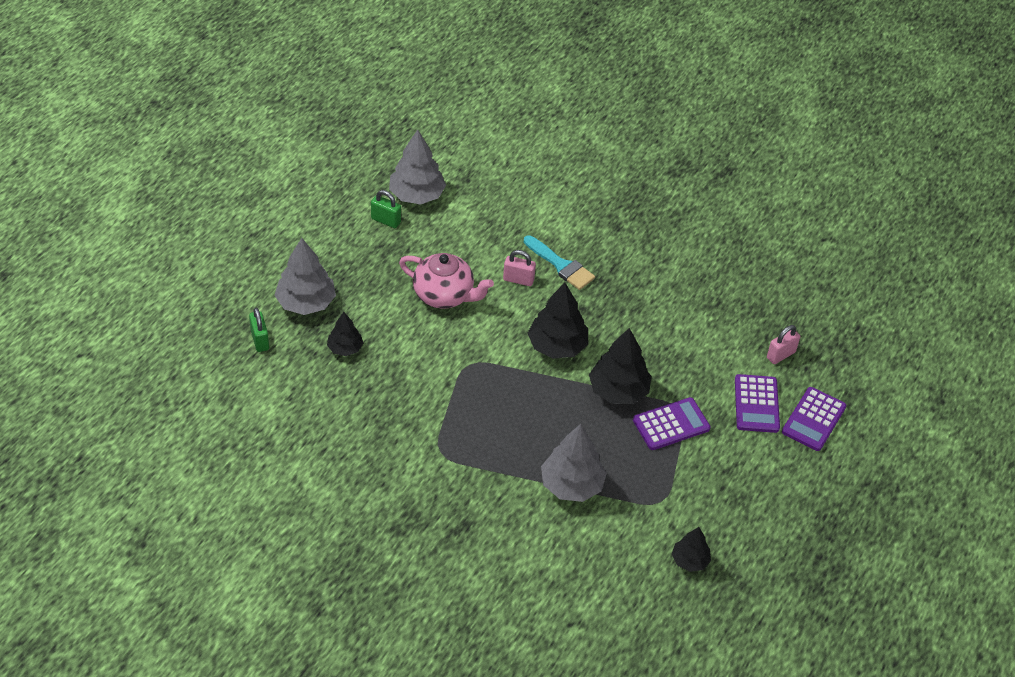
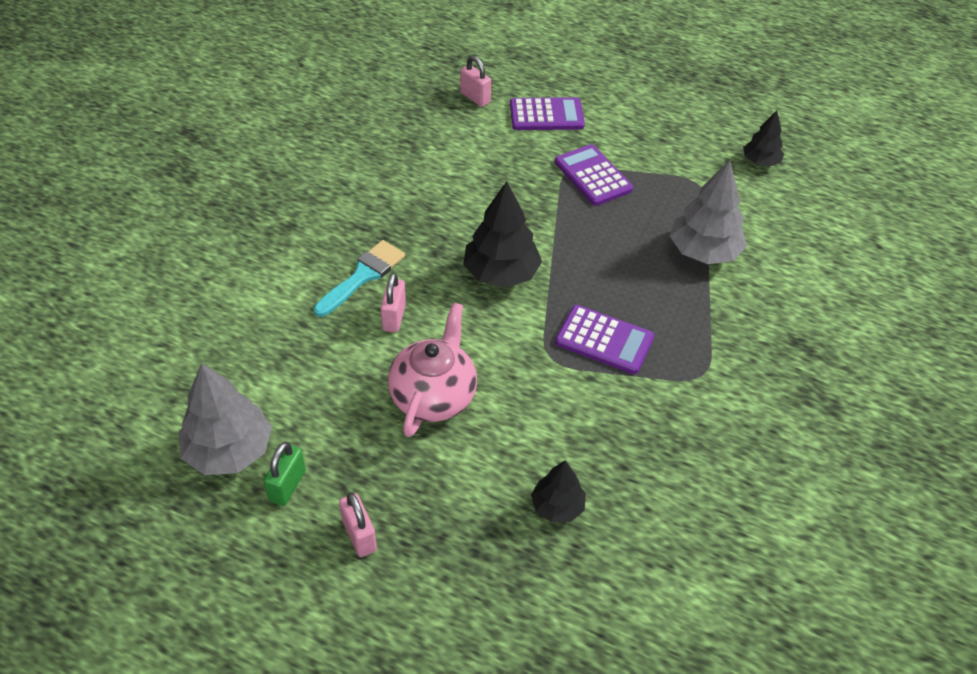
camera: 95 degrees left, 0 degrees up
(260, 340) = (568, 630): green padlock -> none
(306, 302) = (477, 574): grey tree -> none
(344, 251) = (359, 535): none -> pink padlock
(618, 391) = (557, 218): black tree -> none
(813, 419) = (555, 79): purple calculator -> purple calculator (604, 340)

